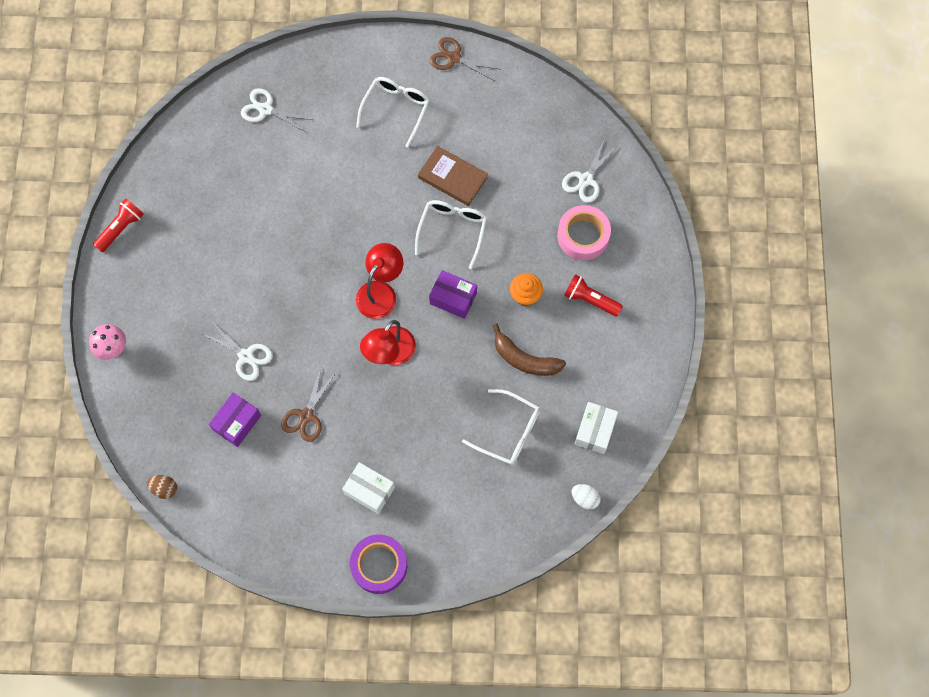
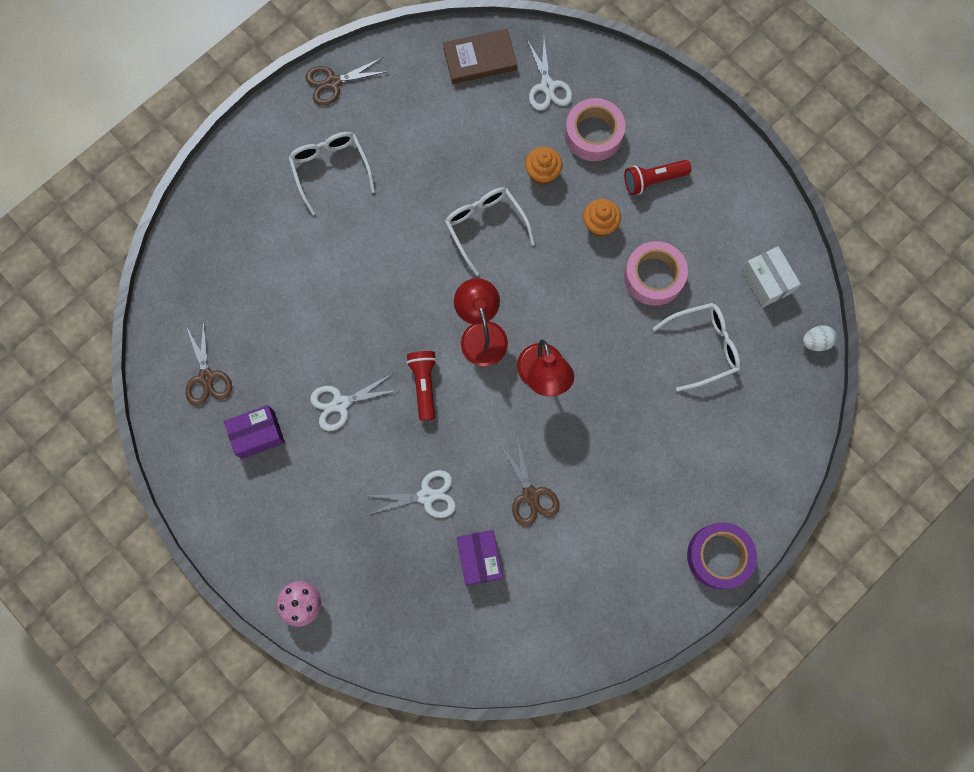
camera: 45 degrees left, 5 degrees up
(121, 228) = (197, 494): red flashlight -> red flashlight (424, 384)
(164, 488) = (478, 675): brown egg -> none
(196, 166) = (206, 377): none -> brown scissors
(265, 109) = (216, 272): white scissors -> white scissors (340, 404)
(369, 490) = (646, 504): white box -> none
(453, 177) = (439, 183): brown book -> brown book (480, 59)
(453, 298) = (545, 282): purple box -> purple box (257, 434)
(523, 230) = (542, 173): none -> orange cupcake
(524, 359) = (653, 276): brown banana -> pink tape

